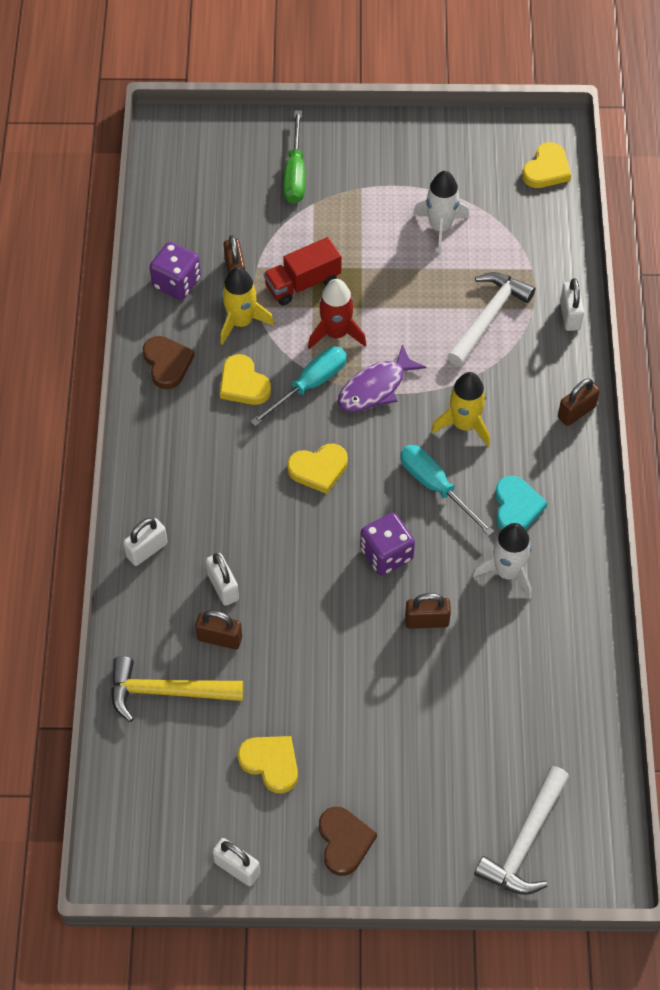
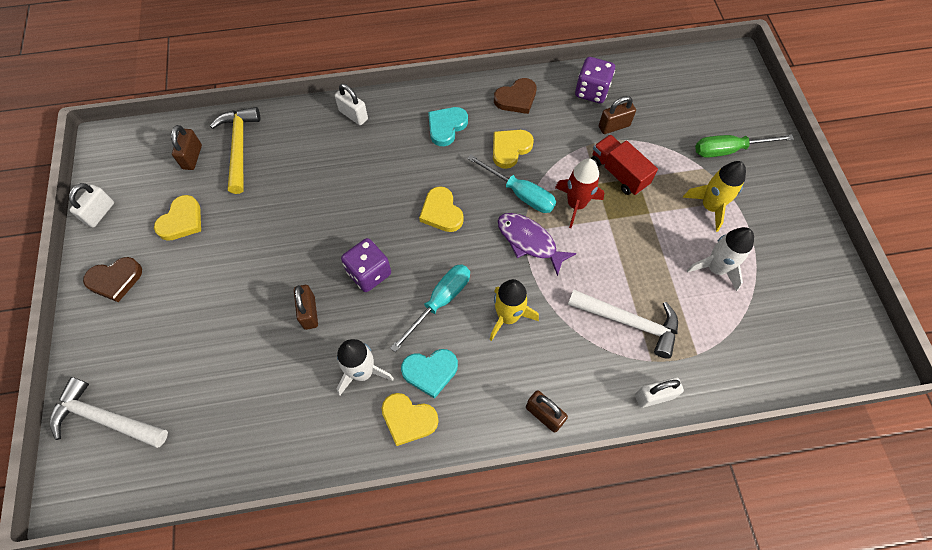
camera: 80 degrees right, 5 degrees up
(193, 446) = (446, 127): none -> turquoise heart
(220, 638) = (284, 171): brown padlock -> brown padlock (192, 157)
(223, 587) = (327, 166): white padlock -> none
(241, 322) = (568, 138): yellow rocket -> yellow rocket (710, 207)
(546, 169) = (823, 354): yellow heart -> yellow heart (408, 419)

